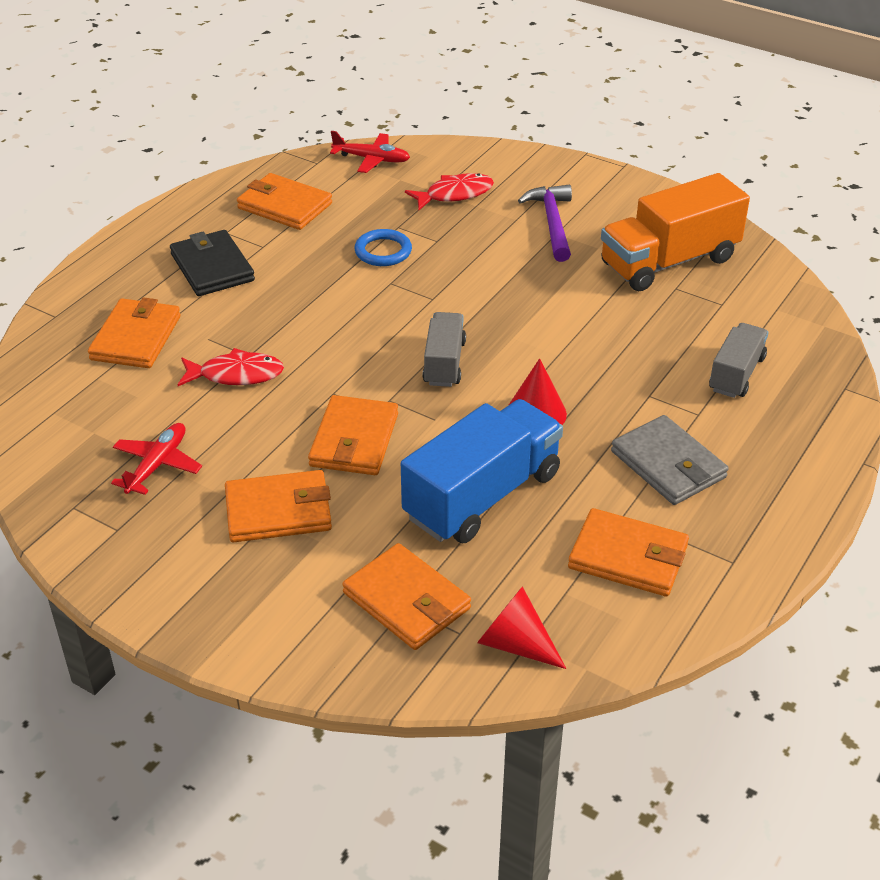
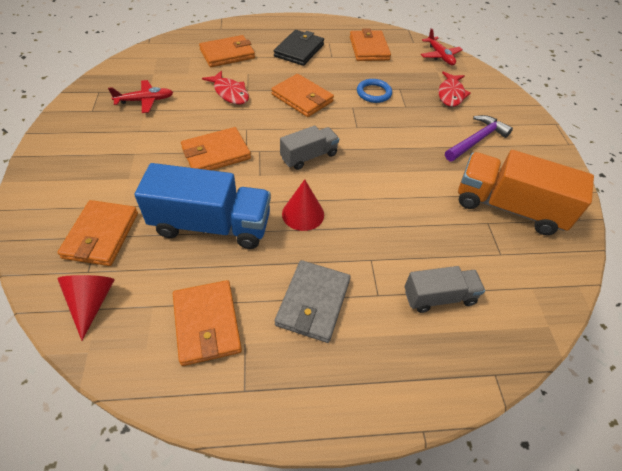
camera: 50 degrees right, 10 degrees up
(278, 511) = (141, 153): orange wallet -> orange wallet (302, 98)
(454, 194) = (451, 94): red fish -> red fish turned 75 degrees clockwise

